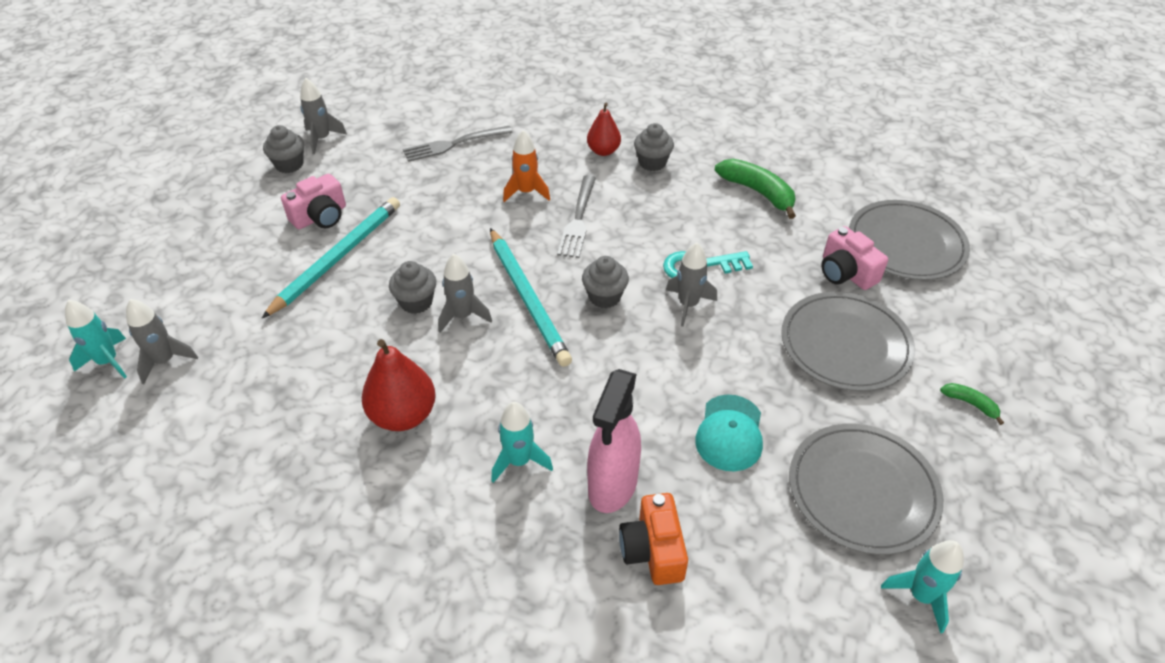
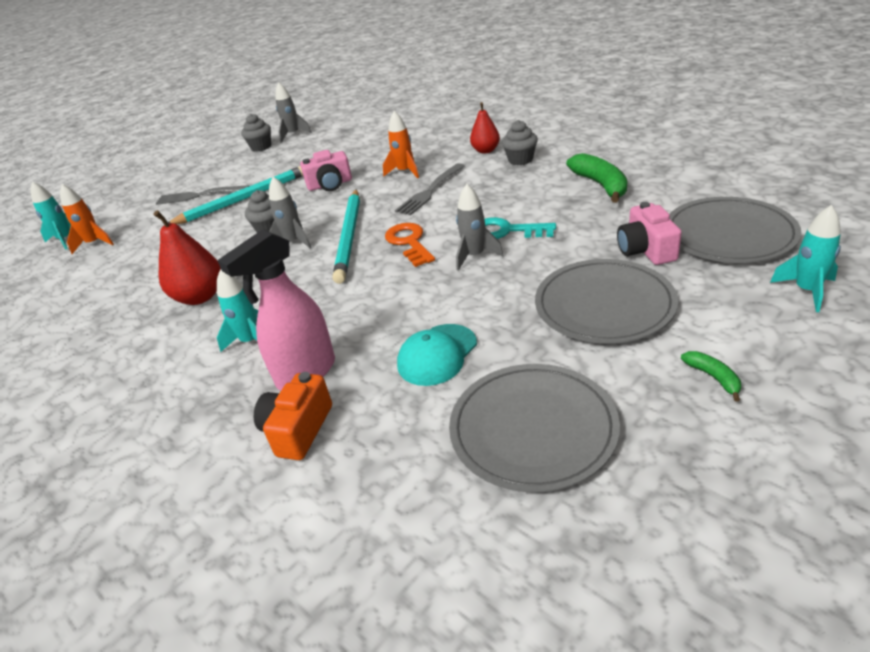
camera: 30 degrees right, 10 degrees down
(165, 361) = (94, 243): grey rocket -> orange rocket
(320, 216) = (254, 176): pink camera -> pink camera (330, 185)
(454, 144) = (377, 141): grey fork -> grey fork (199, 195)
(604, 297) = (409, 242): grey cupcake -> orange key
(921, 596) = (527, 543): turquoise rocket -> turquoise rocket (806, 291)

